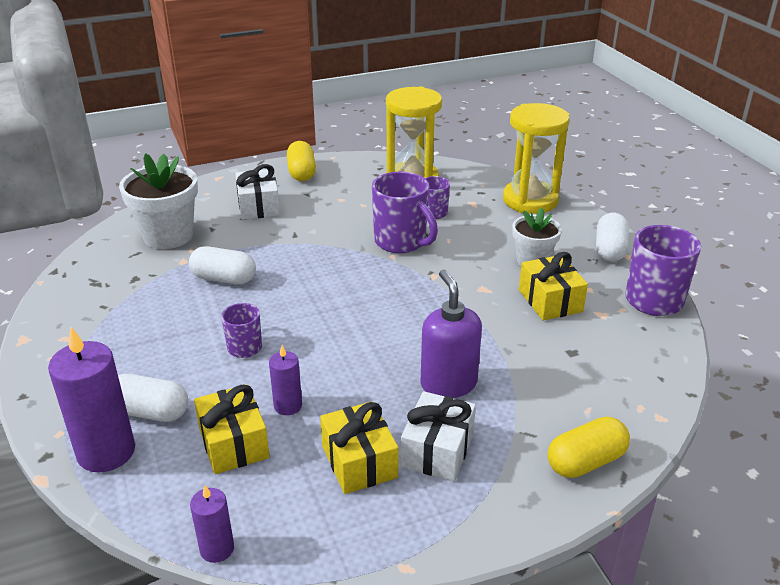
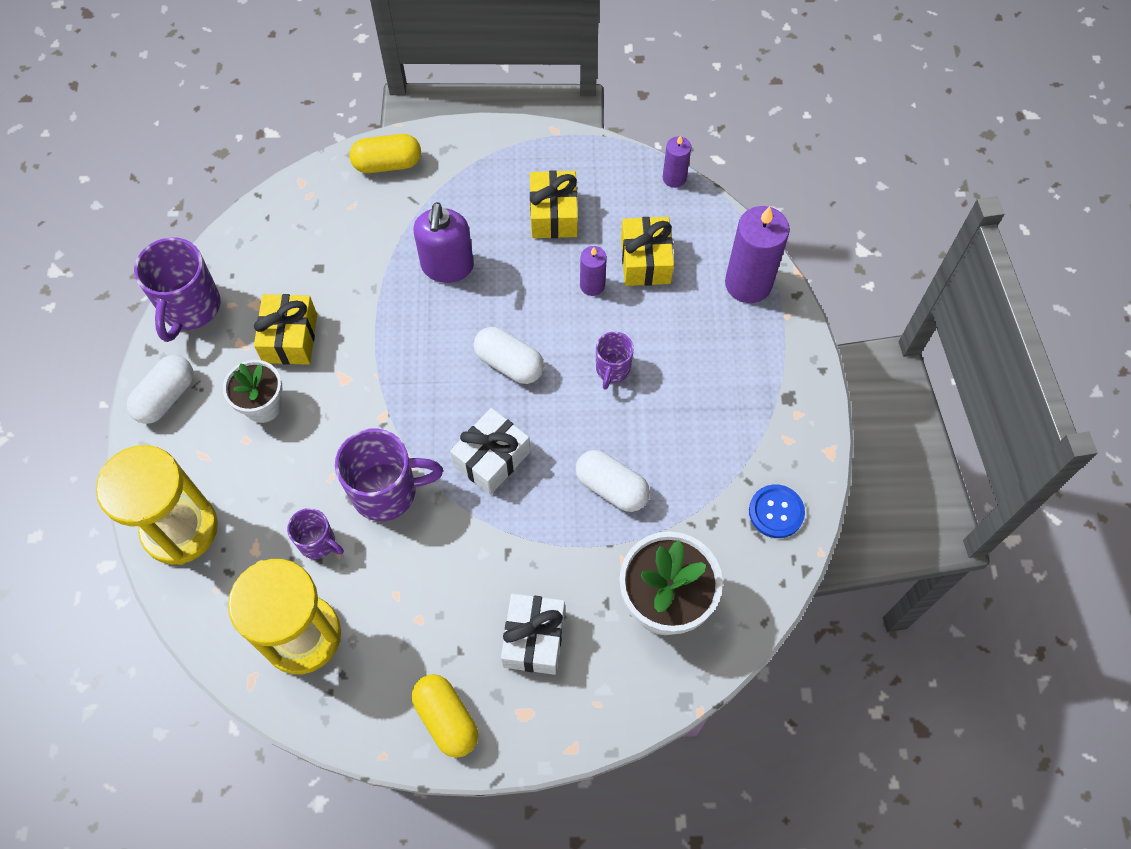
camera: 160 degrees left, 30 degrees up
(78, 294) = (776, 512): none -> blue button
(150, 412) = (710, 315): white capsule -> white capsule (509, 363)
(301, 172) = (446, 719): yellow capsule -> yellow capsule turned 45 degrees counterclockwise
(401, 242) = (387, 491): purple mug -> purple mug turned 105 degrees clockwise
(437, 450) = (490, 206): white gift -> white gift (491, 458)

